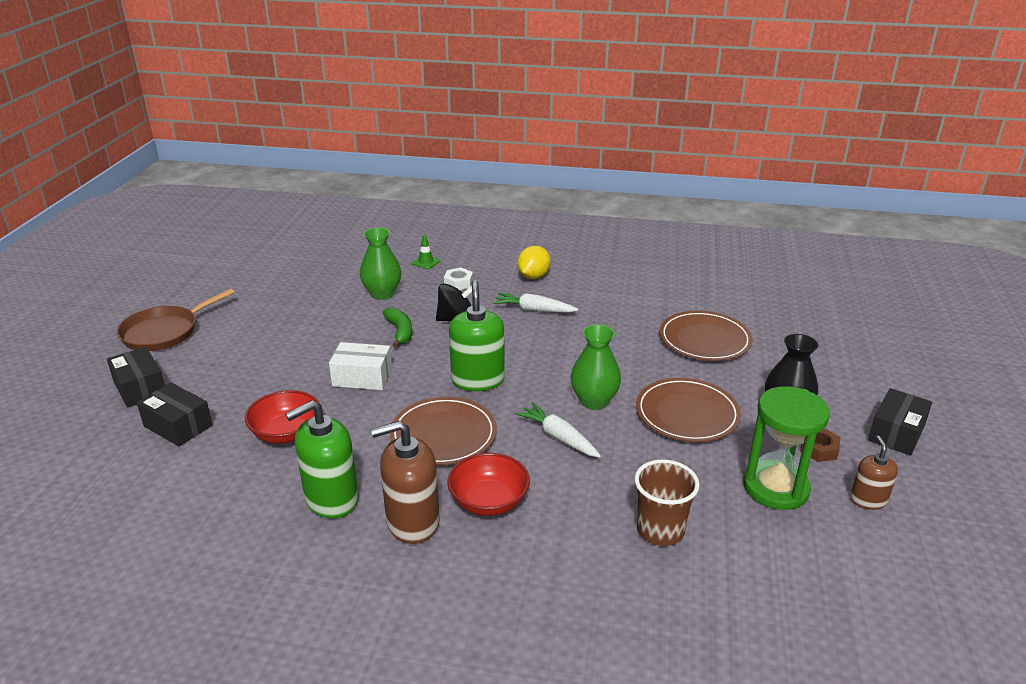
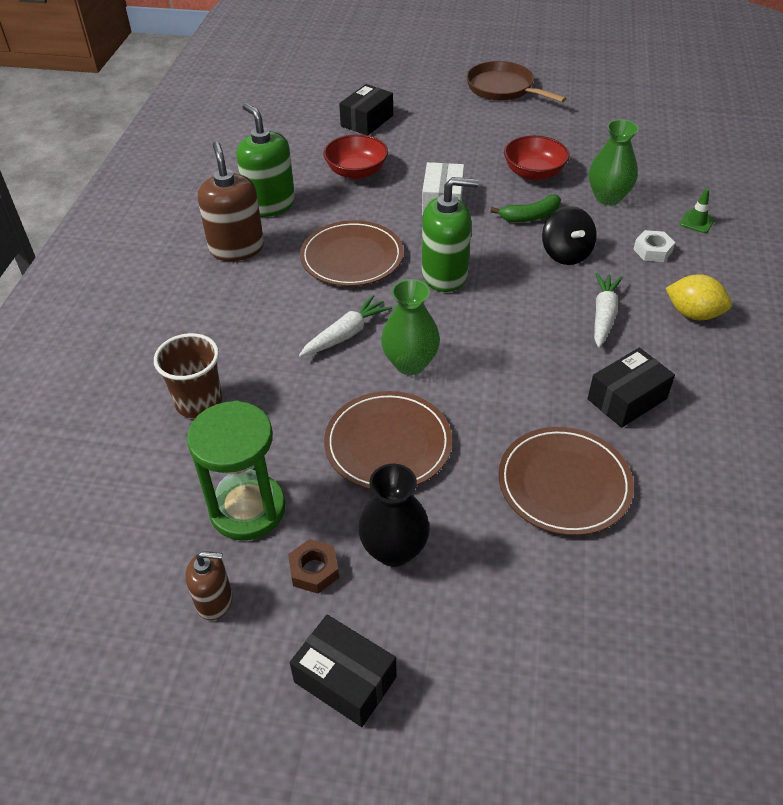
camera: 90 degrees right, 15 degrees up
(140, 388) = (417, 95): black box -> black box (627, 399)
(489, 501) = (256, 289): red bowl -> red bowl (534, 173)

